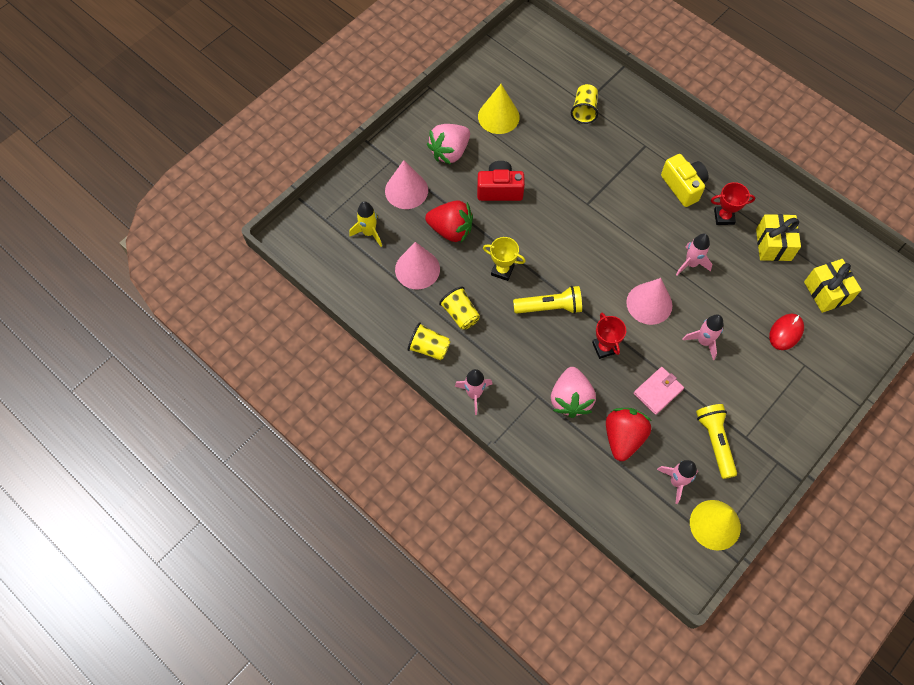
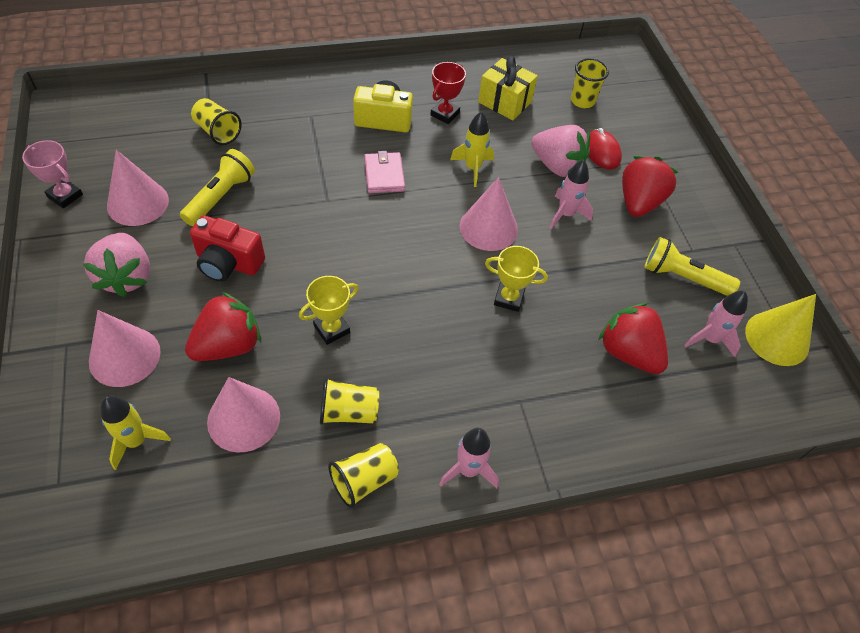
camera: 60 degrees left, 10 degrees down
(472, 81) = (65, 196): none -> pink trophy
(498, 116) = (138, 203): yellow cone -> pink cone
(499, 190) = (228, 263): red camera -> red camera turned 105 degrees counterclockwise
(549, 307) = (418, 315): yellow flashlight -> yellow flashlight (220, 197)
(570, 399) = (548, 371): pink strawberry -> pink strawberry (557, 166)
(604, 347) = (509, 298): red trophy -> yellow trophy
(658, 391) = (594, 286): pink wallet -> pink wallet (384, 175)
(691, 264) = (472, 168): pink rocket -> yellow rocket
(759, 381) = (639, 202): none -> red strawberry
(826, 292) = (582, 101): yellow gift -> yellow cup

